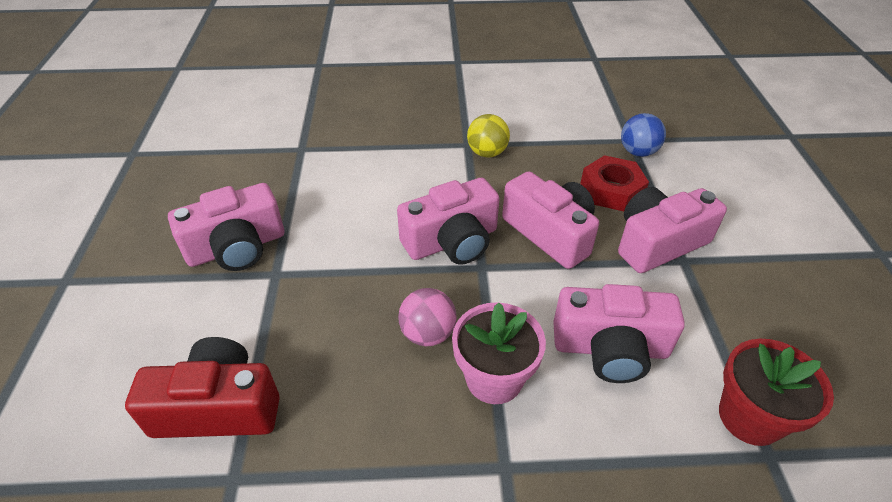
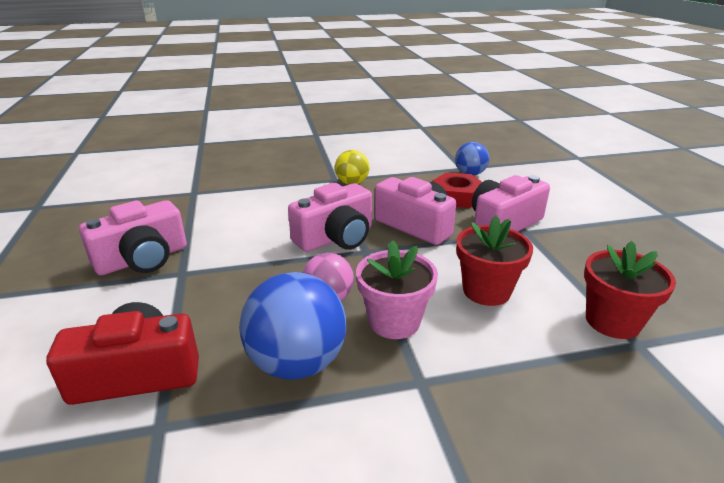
camera: 10 degrees left, 15 degrees down
(379, 420) = (297, 363): none -> blue ball
(610, 348) = (486, 291): pink camera -> red flower pot

